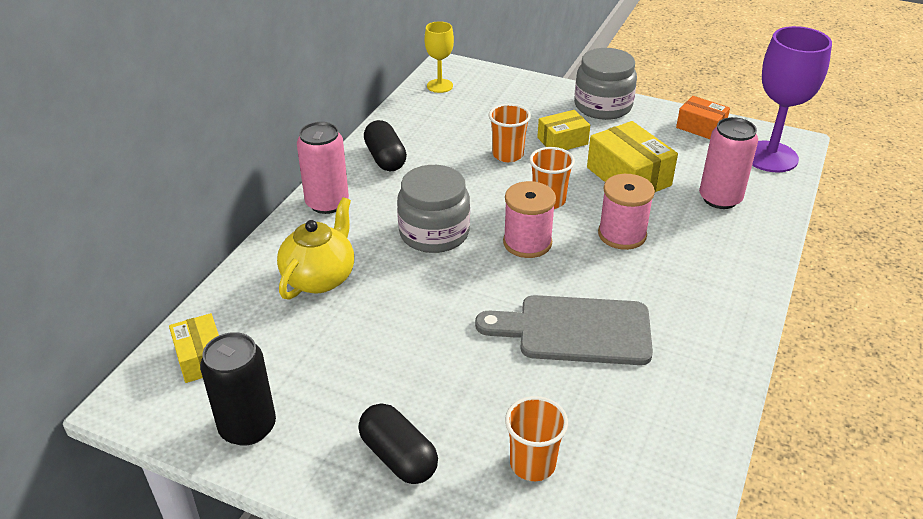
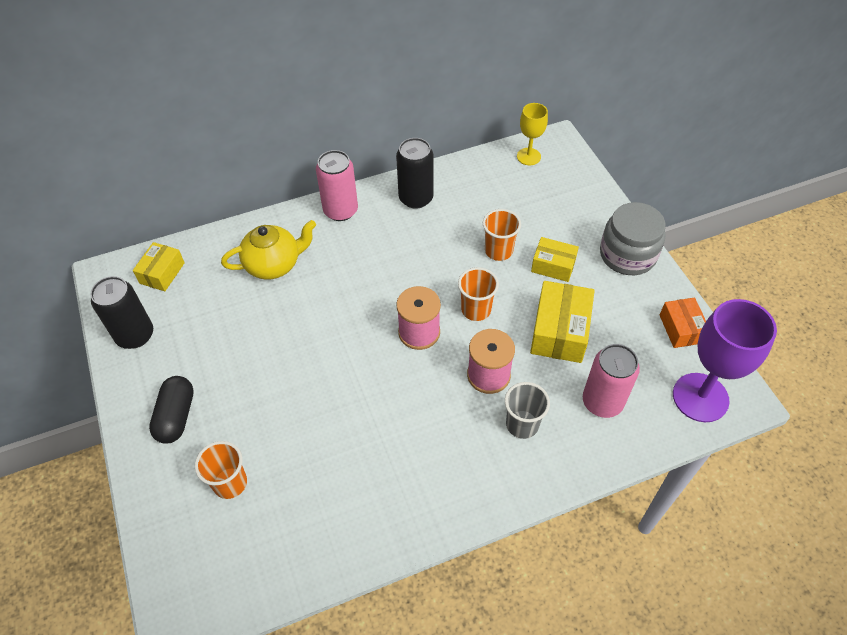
camera: 45 degrees right, 15 degrees up
(385, 158) = (416, 198): black capsule -> black can
(434, 233) = (373, 280): grey jar -> none
(575, 330) = (363, 420): grey cutting board -> none
(692, 248) = (522, 424): none -> grey cup

